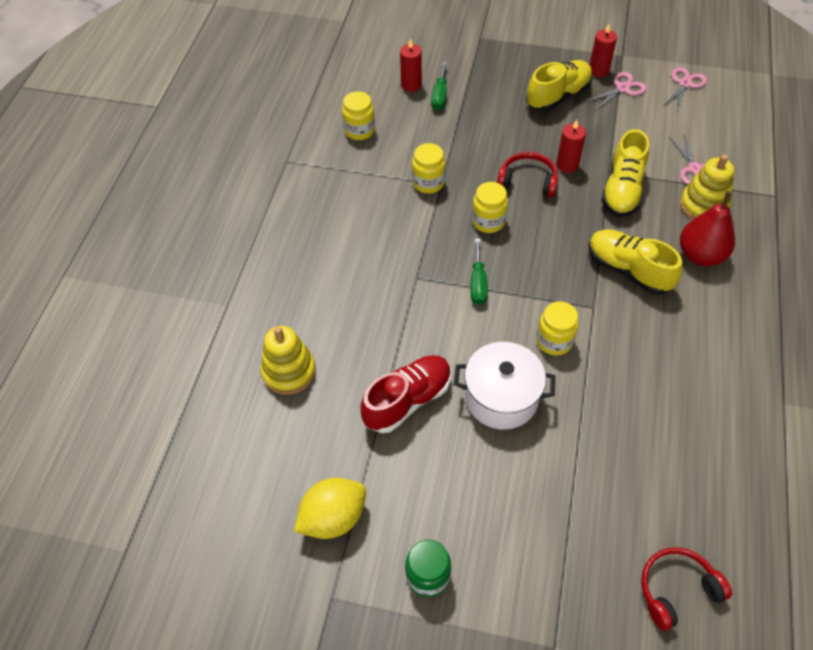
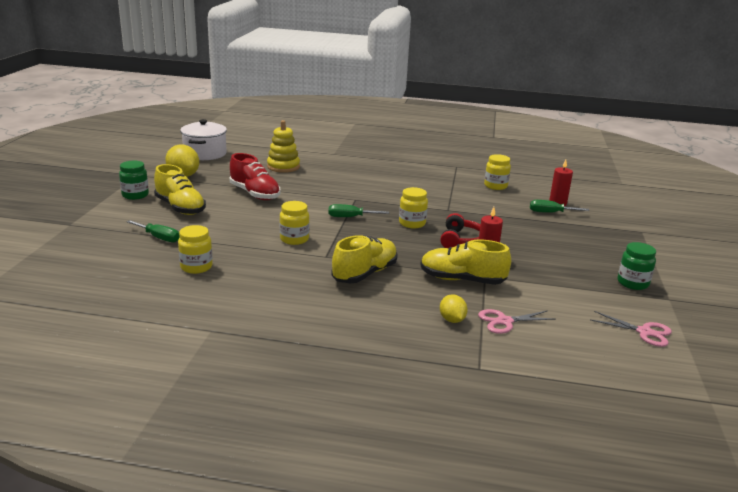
camera: 85 degrees right, 30 degrees down
(428, 183) = (448, 205): yellow jar -> yellow jar (196, 267)
(501, 398) = (249, 219): white pot -> white pot (205, 154)
(558, 96) = (579, 260): yellow shoe -> yellow shoe (180, 208)
(578, 503) = (159, 238): none -> green screwdriver
(598, 70) = (632, 283): red candle -> green jar
(622, 88) = (611, 293): pink scissors -> none
(676, 589) = (78, 264): red headphones -> none
(700, 255) = (385, 310): red pear -> none
(703, 206) = (452, 320): yellow stacking toy -> yellow lemon

